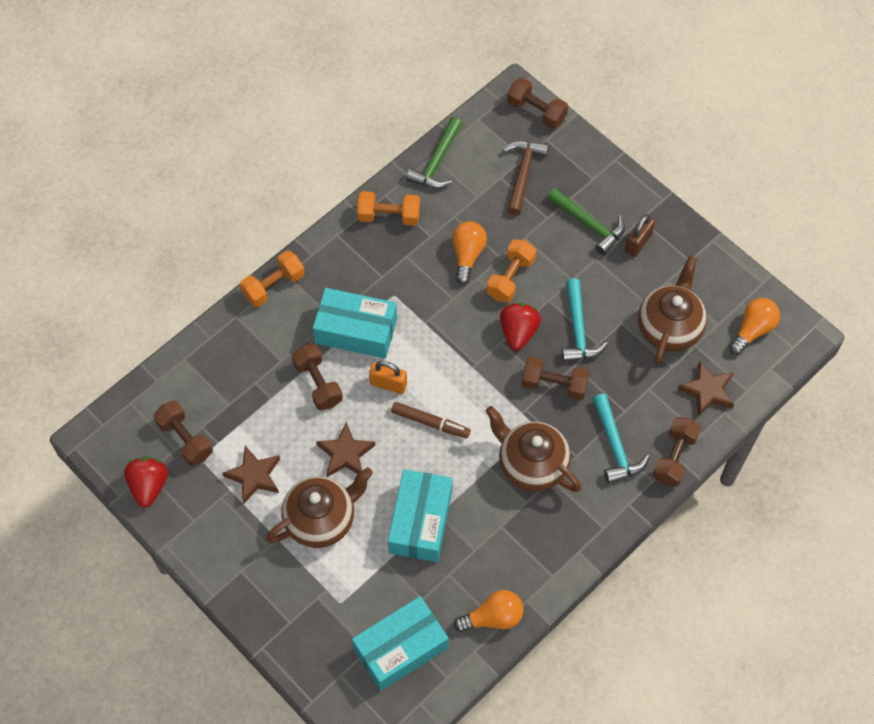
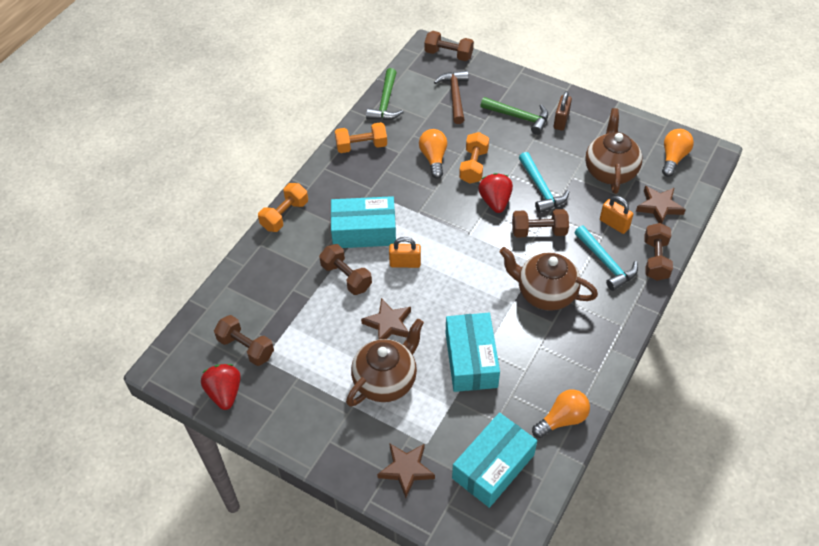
camera: 15 degrees left, 10 degrees down
(254, 476) = (316, 361): brown star -> brown star (406, 469)
(430, 422) = (450, 283): brown marker -> none
(645, 399) = (614, 224): none -> orange padlock

